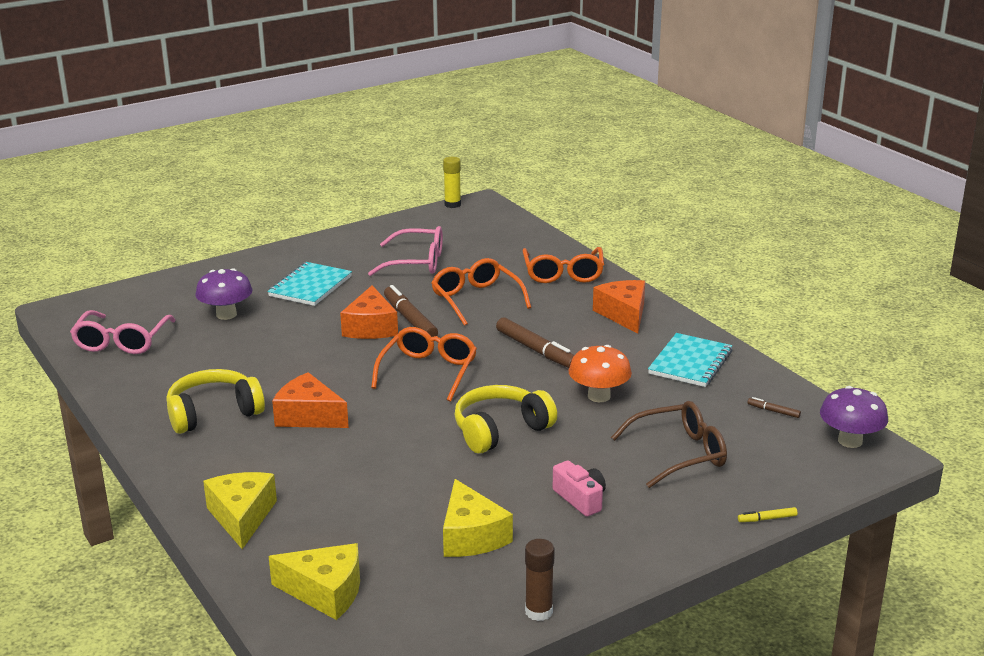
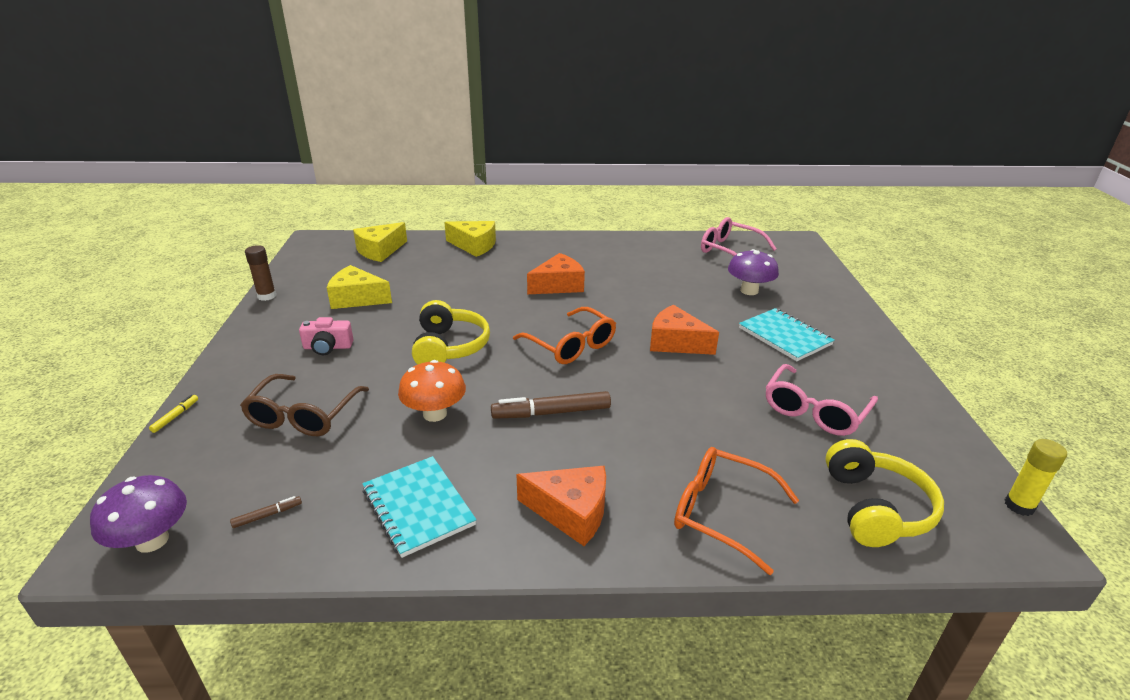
camera: 120 degrees right, 5 degrees up
(213, 413) = (597, 259): yellow headphones -> yellow headphones (875, 508)
(410, 319) = (676, 365): brown marker -> none
(476, 299) = (692, 417): orange glasses -> none

